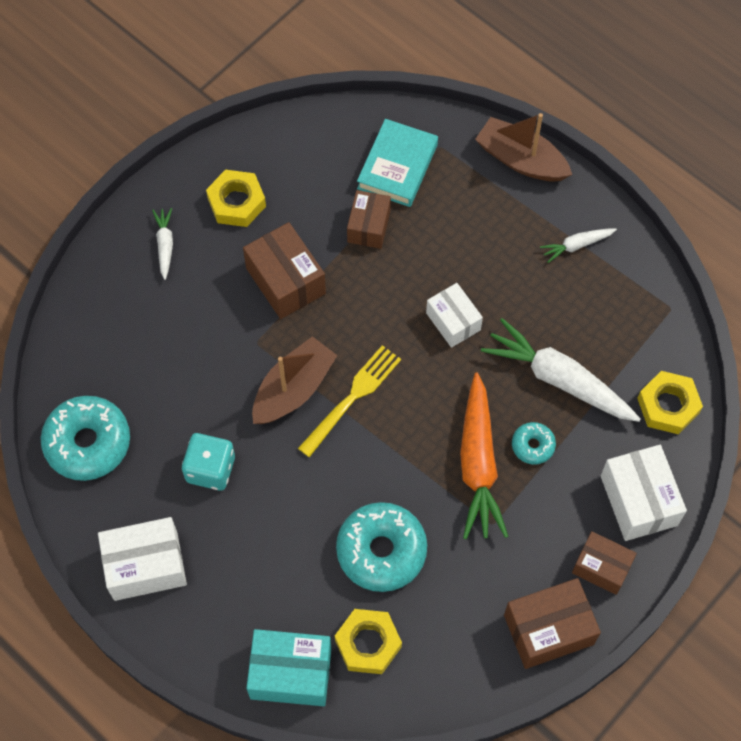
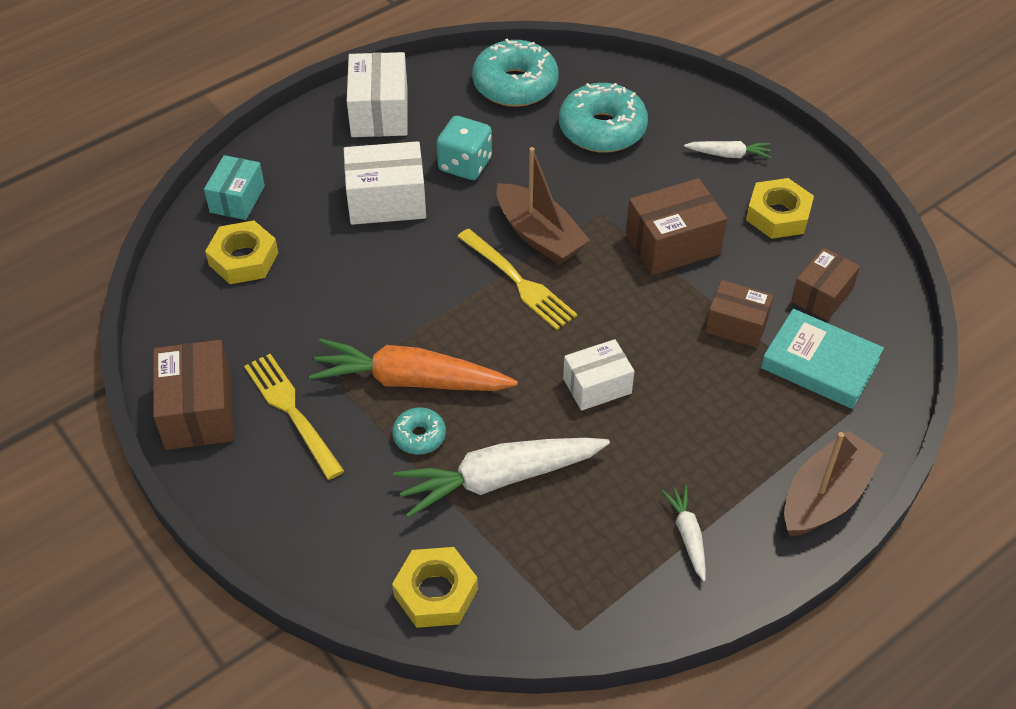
camera: 100 degrees right, 15 degrees down
(291, 673) = (237, 199): turquoise box -> turquoise box, size x0.67
(381, 551) = (337, 282): turquoise donut -> turquoise donut (602, 129)
(531, 552) = (292, 412): none -> yellow fork
(559, 379) = (499, 479): white carrot -> white carrot turned 150 degrees counterclockwise
(601, 567) = (250, 475): brown box -> brown box (822, 295)
(638, 500) = (319, 531): white box -> white box (386, 201)

